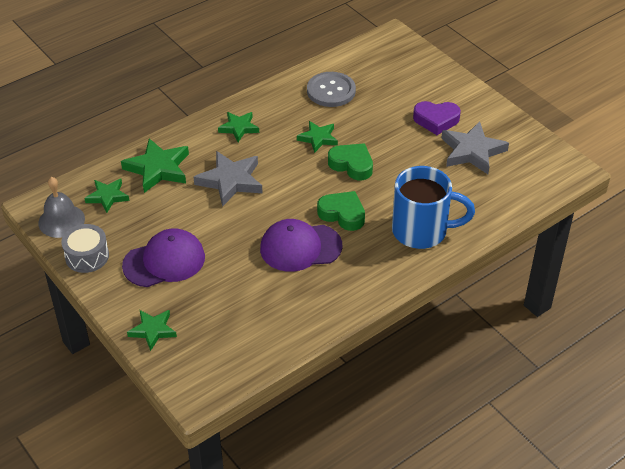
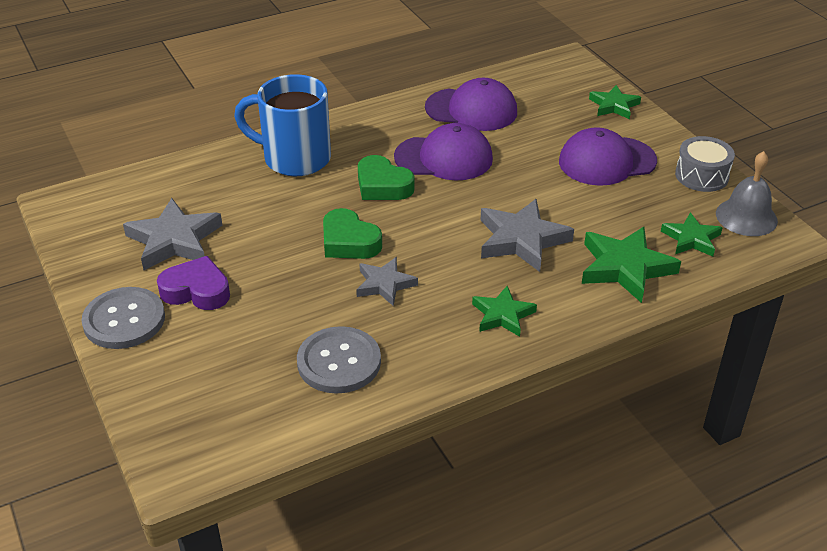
camera: 170 degrees left, 5 degrees down
(286, 307) = (471, 110): none -> purple cap
(318, 138) = (384, 284): green star -> grey star
(468, 98) = (124, 320): none -> grey button

